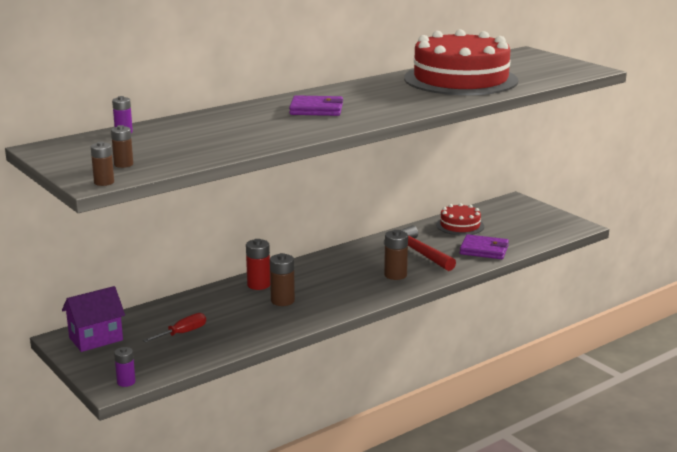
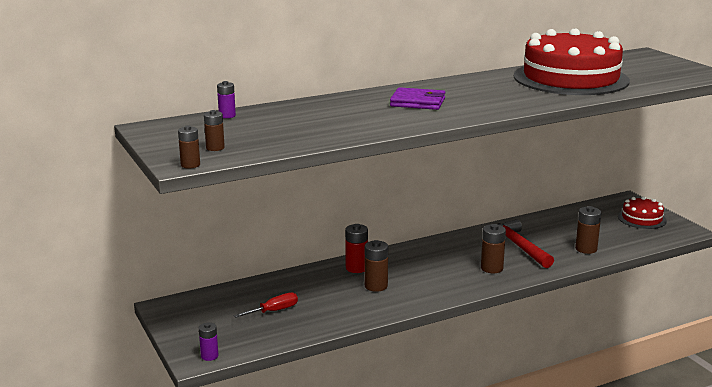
camera: 10 degrees right, 0 degrees up
(96, 339) = (192, 310): purple house -> none
(460, 225) = (566, 222): red cake -> red cake (642, 218)
(484, 250) = (586, 249): purple wallet -> brown battery

